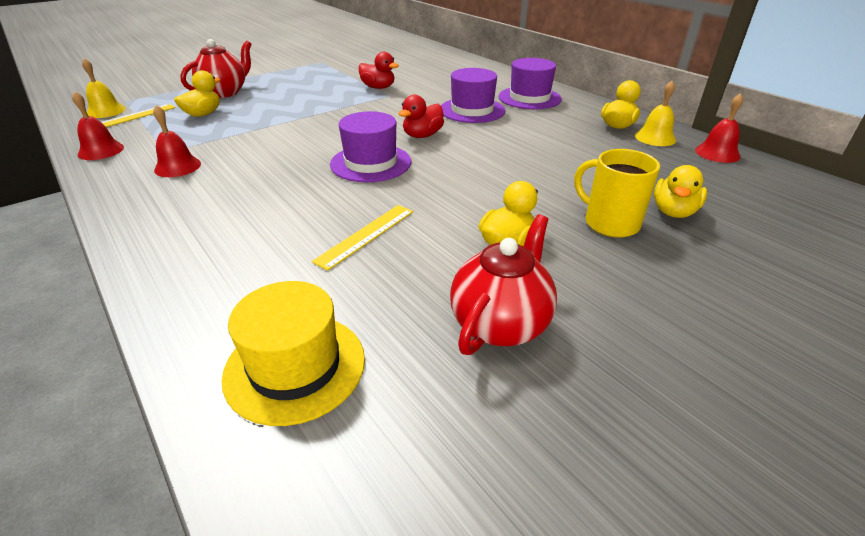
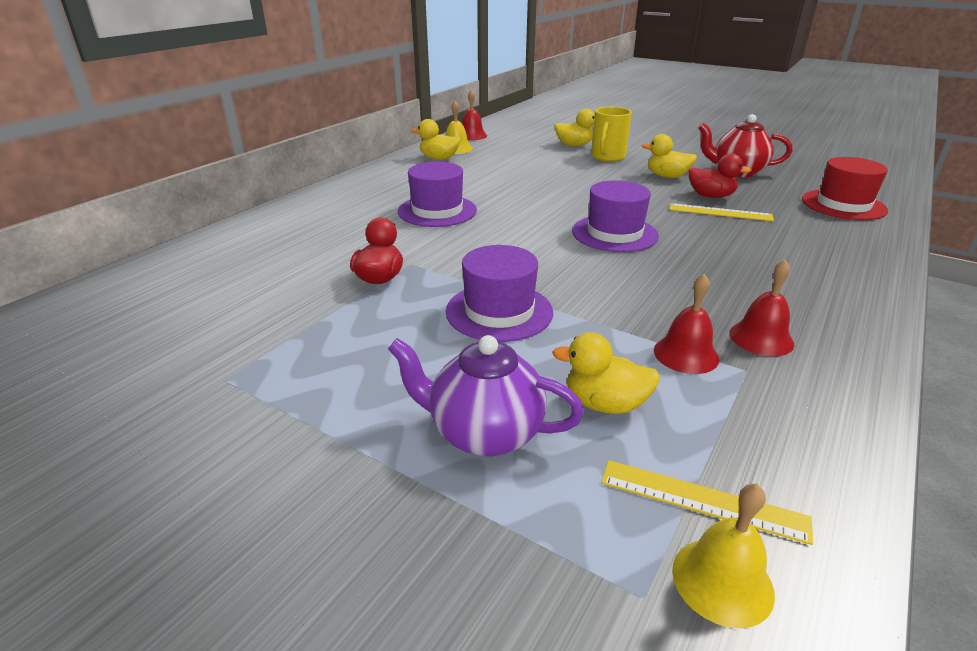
camera: 110 degrees left, 5 degrees down
(101, 151) = (826, 440): red bell -> red bell (686, 354)
(225, 92) = (484, 433): red teapot -> purple teapot
(295, 366) = (843, 205): yellow hat -> red hat
(422, 135) = (528, 223): red duck -> red duck (711, 196)
(529, 98) = (380, 190): purple hat -> purple hat (499, 312)

